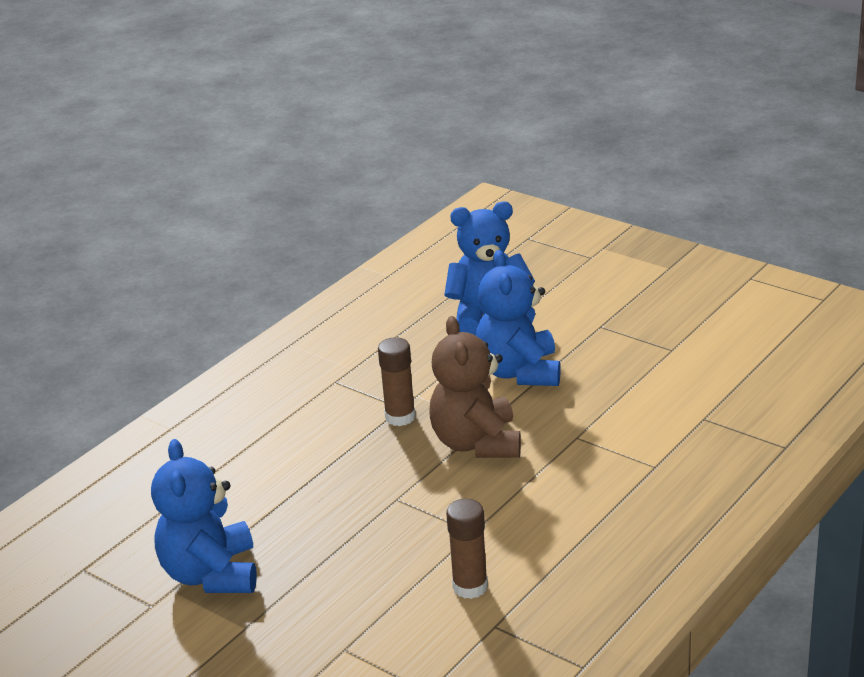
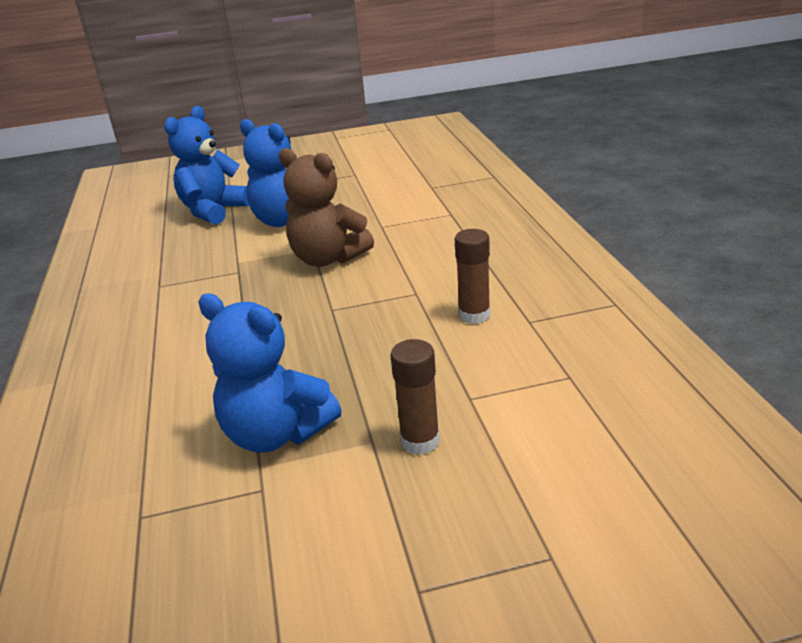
camera: 50 degrees left, 0 degrees up
(400, 417) = (248, 275): brown glue stick -> brown glue stick (420, 441)

